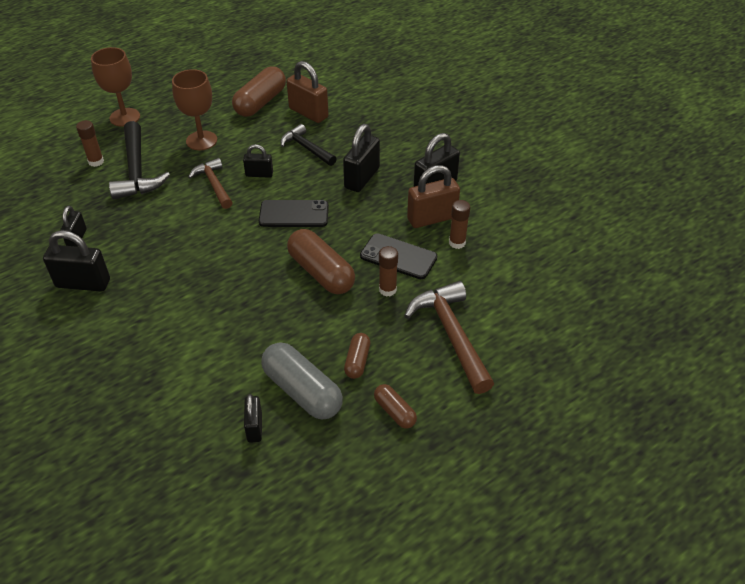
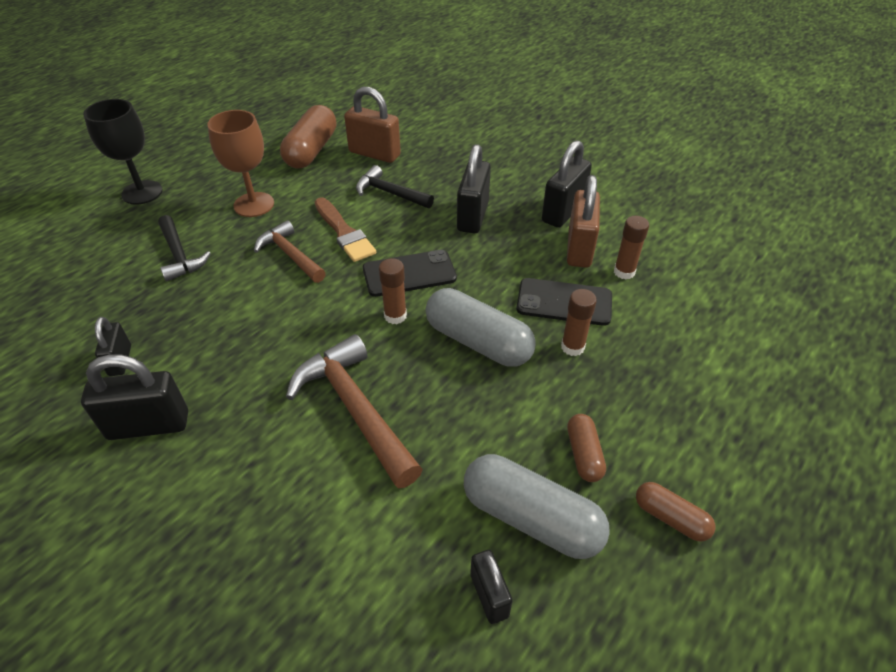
camera: 15 degrees left, 0 degrees up
(96, 162) = (119, 253): brown glue stick -> brown glue stick (395, 316)
(125, 117) = (142, 192): brown goblet -> black goblet
(136, 171) = (179, 255): black hammer -> black hammer, size x0.64
(259, 174) = (344, 233): black padlock -> brown brush
(321, 272) = (478, 341): brown capsule -> grey capsule
(432, 218) = (579, 248): brown padlock -> brown padlock turned 45 degrees counterclockwise
(451, 335) = (682, 389): brown hammer -> brown hammer (356, 409)

